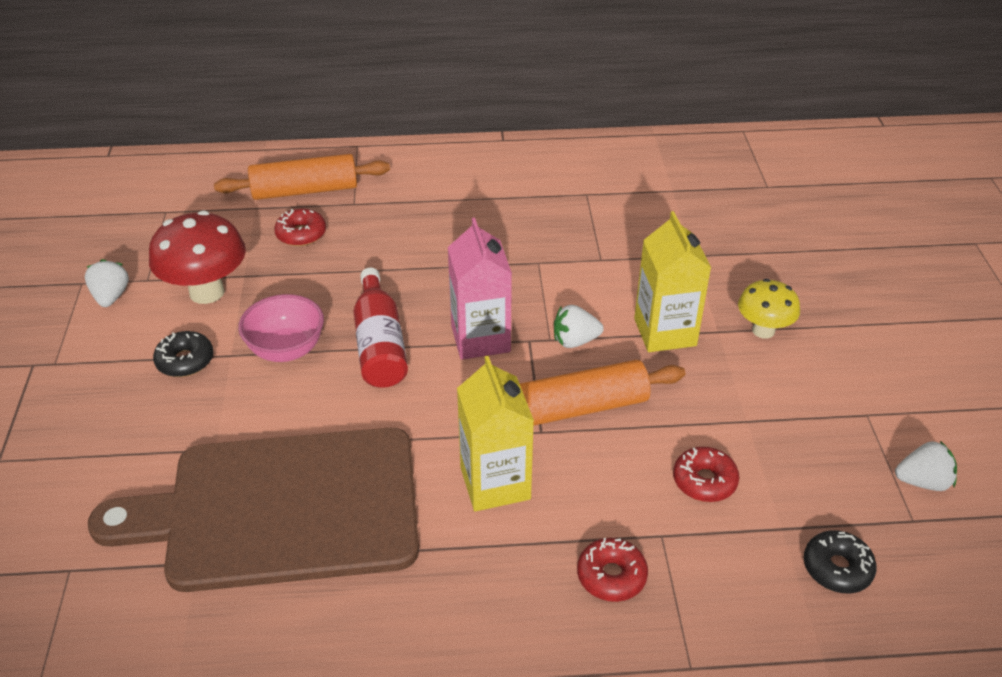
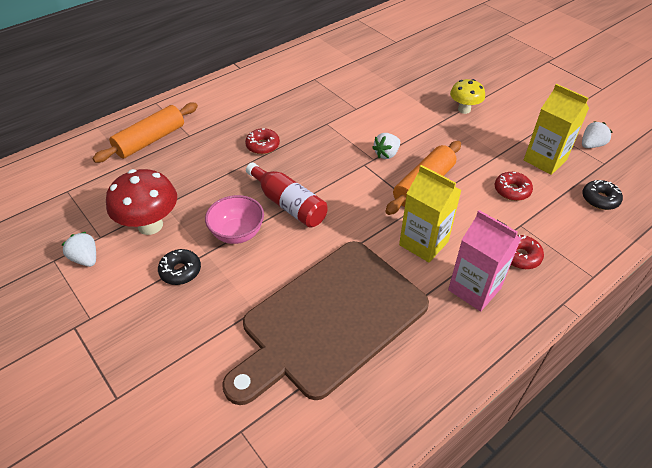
camera: 35 degrees left, 5 degrees up
(301, 234) = (175, 166): red donut -> red donut (263, 146)
(480, 339) = (339, 175): pink carton -> pink carton (474, 289)
(665, 332) = (423, 130): yellow carton -> yellow carton (545, 160)

